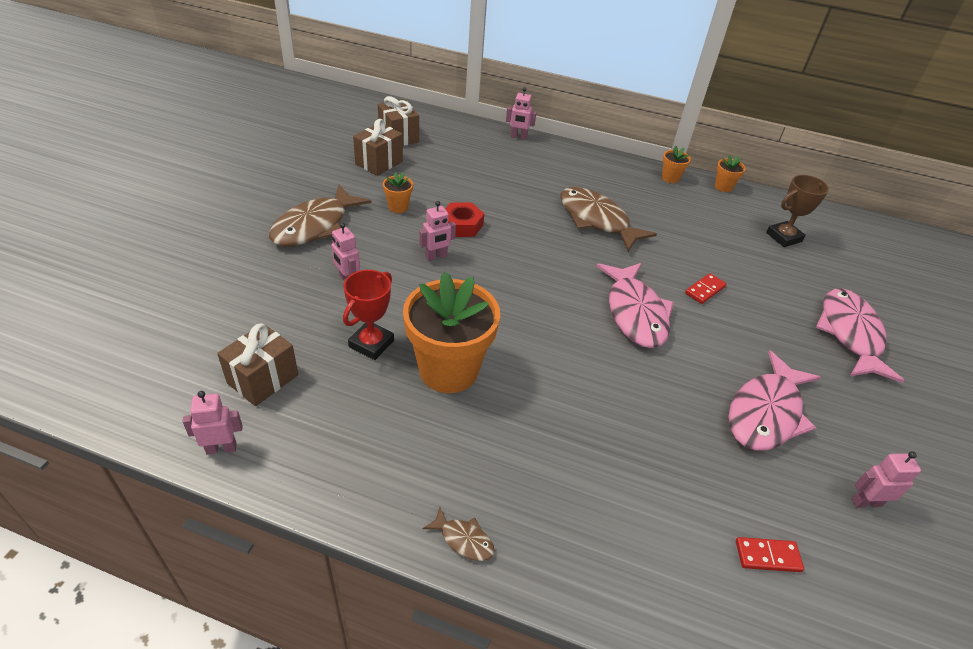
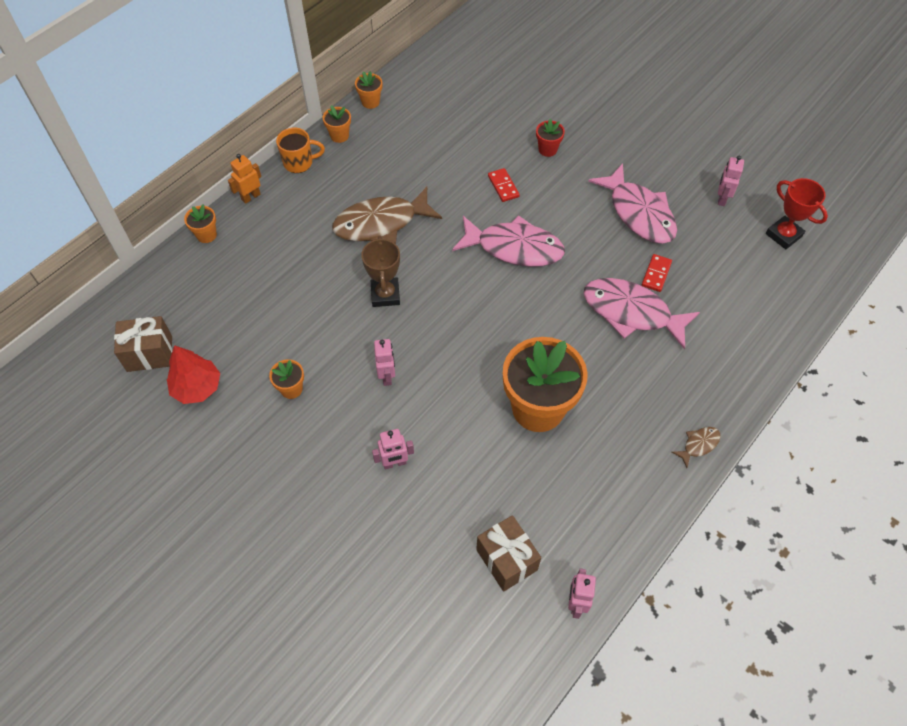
camera: 65 degrees left, 15 degrees up
(315, 226) = (294, 477): brown fish -> none
(371, 344) = (489, 461): red trophy -> red trophy (783, 235)
(379, 163) = (197, 387): brown gift -> red tree
(462, 225) = (345, 339): red nut -> none
(518, 137) = (206, 235): pink robot -> orange flower pot
(569, 148) = (251, 197): none -> orange robot
(623, 164) = (299, 163): none -> orange mug
(767, 556) = (747, 273): red domino -> red domino (656, 274)
(782, 315) = (547, 149): none -> red flower pot
(783, 237) = (457, 97): brown trophy -> brown trophy (385, 295)
(850, 334) = (580, 120): pink fish -> pink fish (631, 312)

